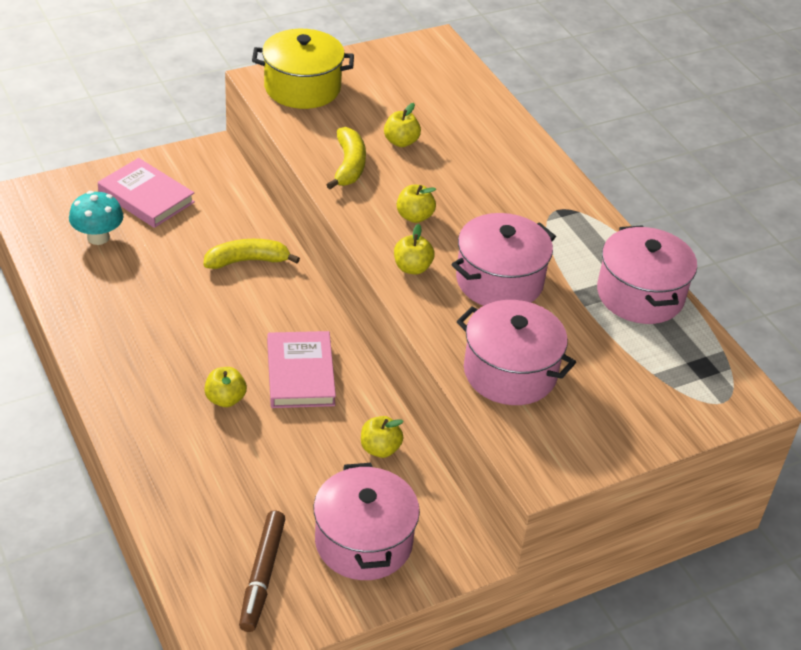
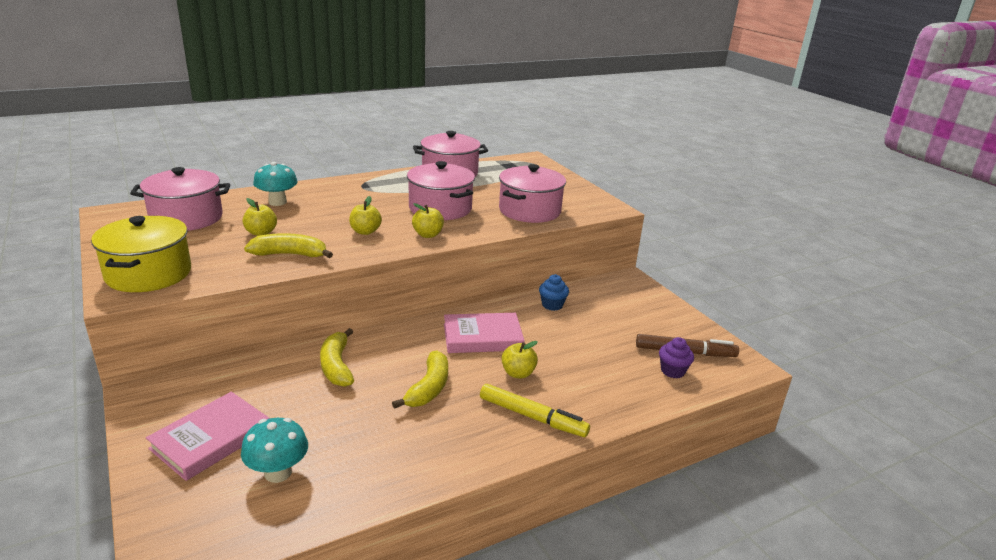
camera: 90 degrees left, 15 degrees down
(147, 403) = (532, 417): none -> yellow marker
(204, 327) = (428, 388): none -> yellow banana
(220, 550) = (672, 371): none -> purple cupcake
(363, 542) = (636, 313): pink pot -> pink pot (186, 218)
(380, 449) = (552, 305): yellow apple -> blue cupcake
(489, 145) = (277, 202): none -> turquoise mushroom

